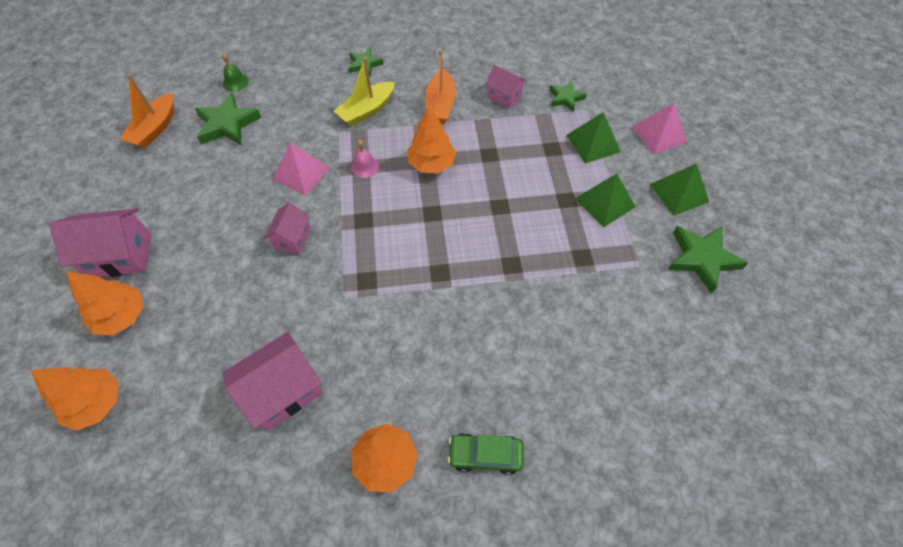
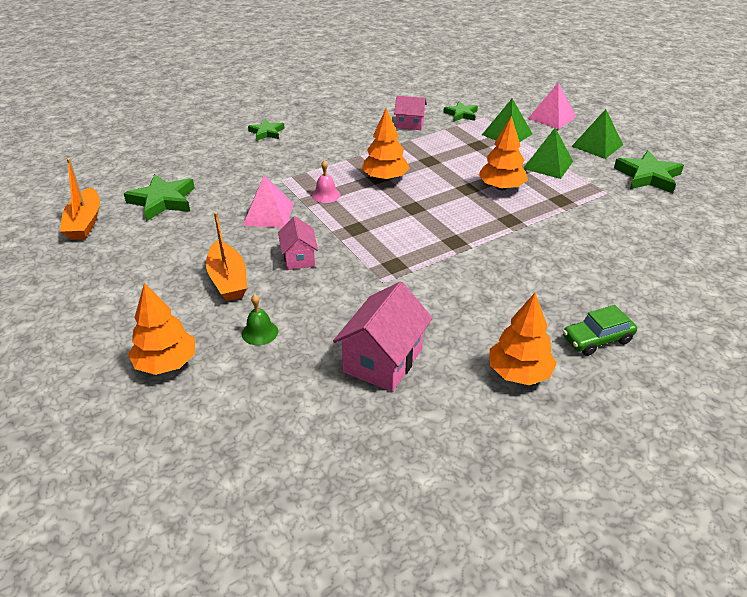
camera: 25 degrees left, 20 degrees down
(96, 403) = (194, 436): orange tree -> orange tree (501, 187)
(120, 255) = (125, 321): pink house -> none
(235, 82) = (146, 171): green bell -> green bell (260, 332)
(367, 110) = (295, 160): yellow boat -> none
(440, 105) = (359, 141): orange boat -> orange boat (228, 280)

